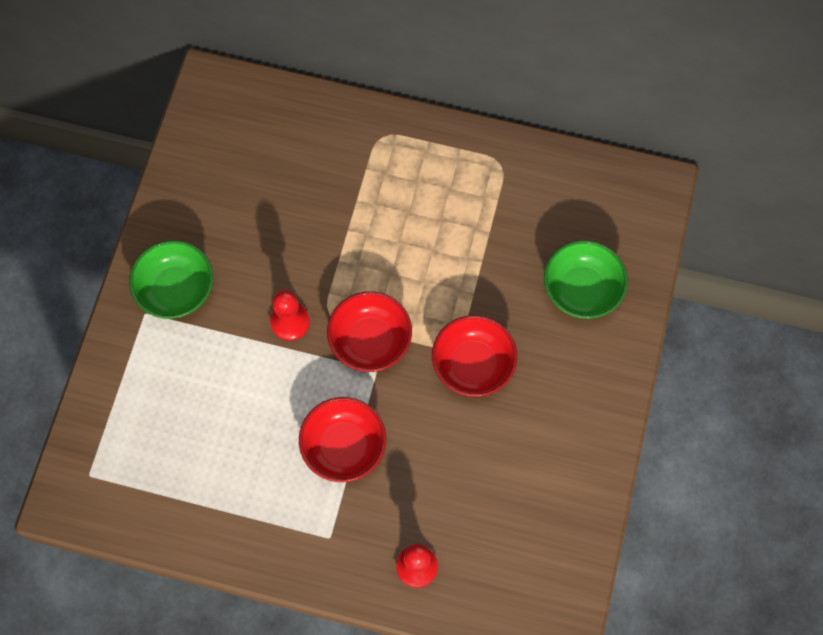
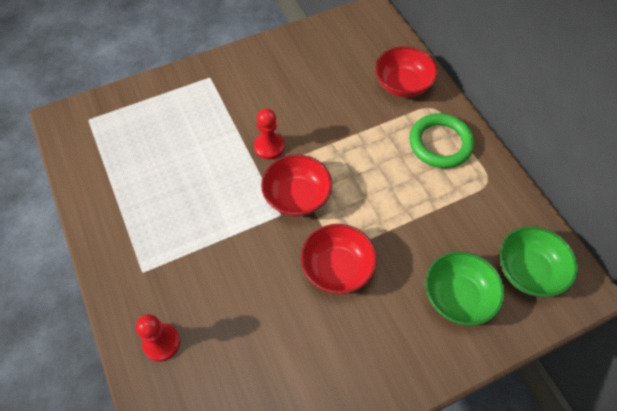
camera: 50 degrees right, 10 degrees down
(176, 289) = (237, 81): green bowl -> green bowl (528, 271)
(344, 446) = (212, 234): red bowl -> red bowl (403, 85)
(427, 167) = (440, 143): none -> green ring

